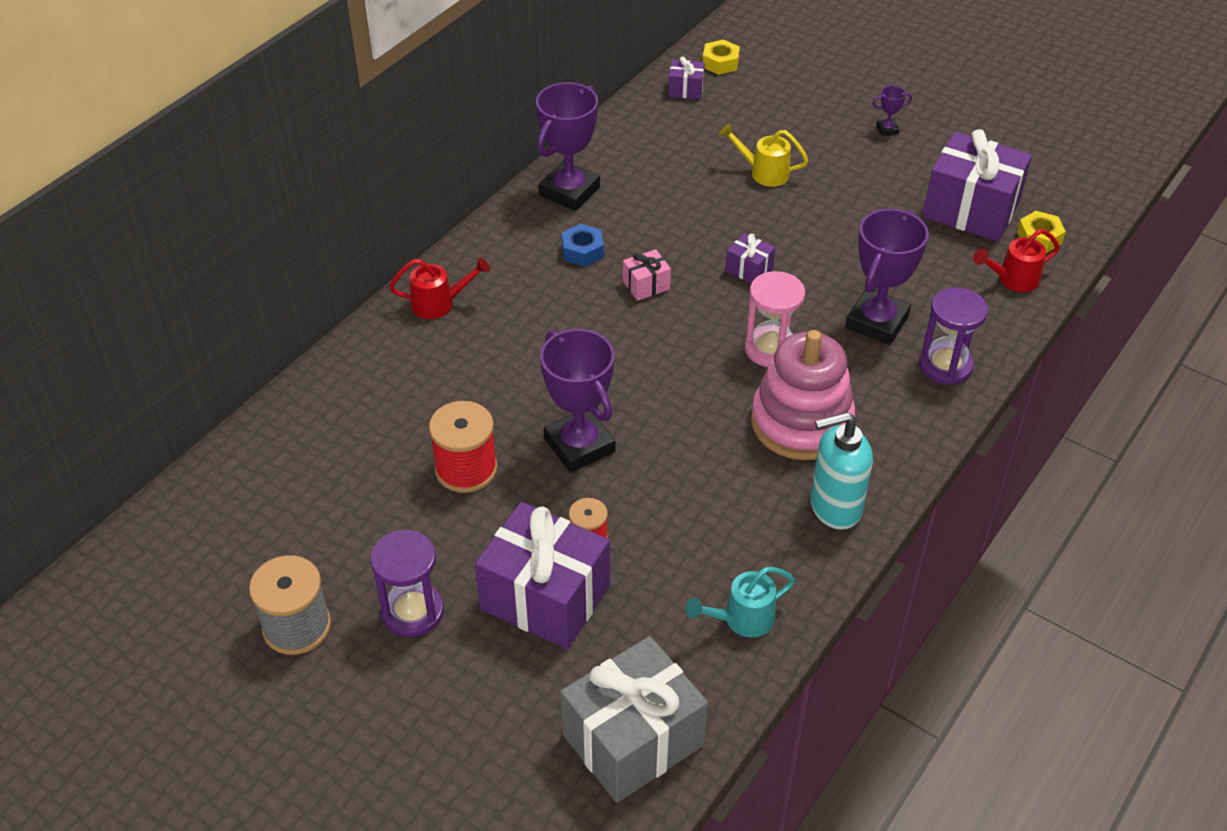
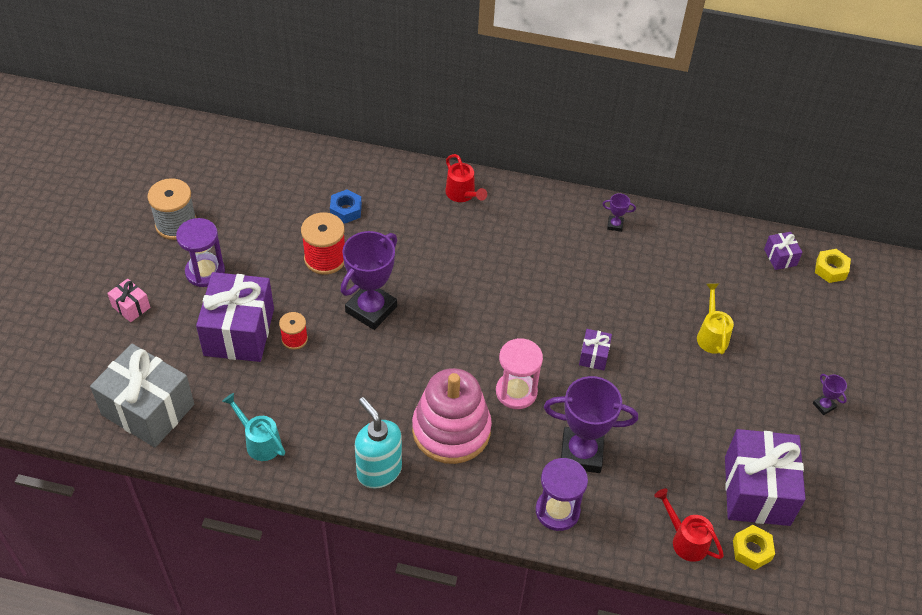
camera: 65 degrees right, 5 degrees up
(569, 191) = (615, 225): purple trophy -> purple trophy, size x0.42
(582, 251) = (556, 252): blue nut -> blue nut (346, 210)
(646, 285) = (542, 299): pink gift -> pink gift (131, 307)

